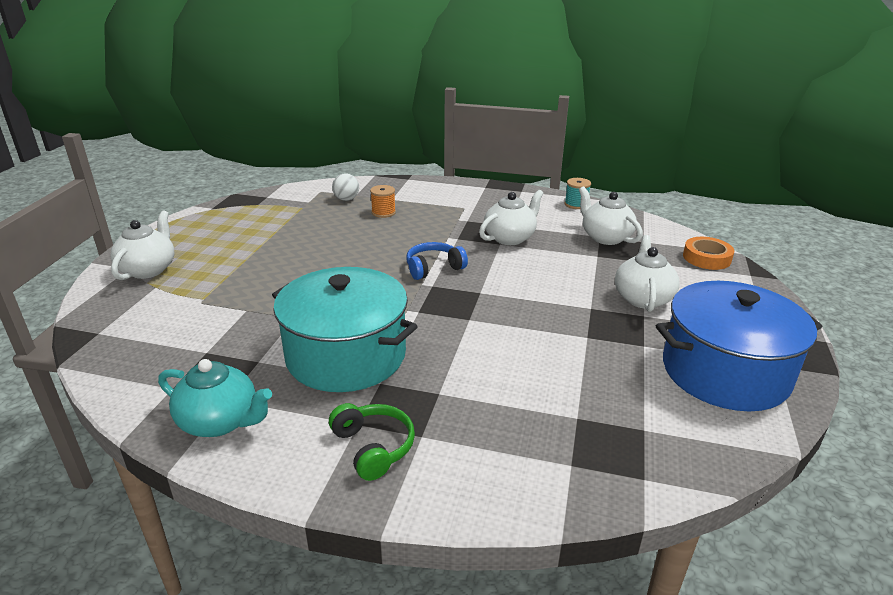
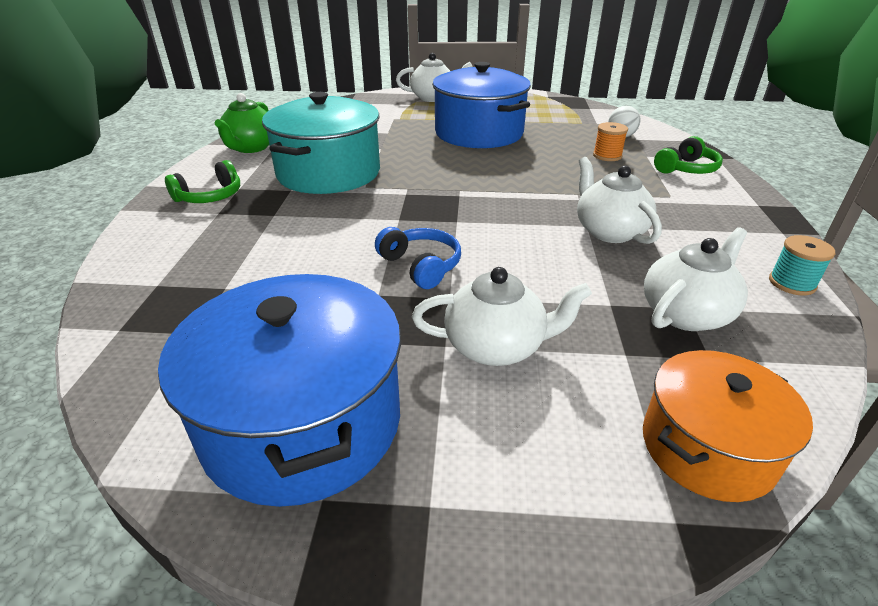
camera: 80 degrees right, 5 degrees up
(220, 421) = (251, 147): turquoise teapot -> green teapot
(291, 257) = (479, 133): none -> blue pot
(422, 192) = (686, 169): none -> green headphones
(433, 268) = (497, 192): blue headphones -> blue headphones (421, 266)
(510, 238) = (609, 231): white teapot -> white teapot turned 150 degrees counterclockwise
(706, 258) = (707, 447): orange tape -> orange pot

